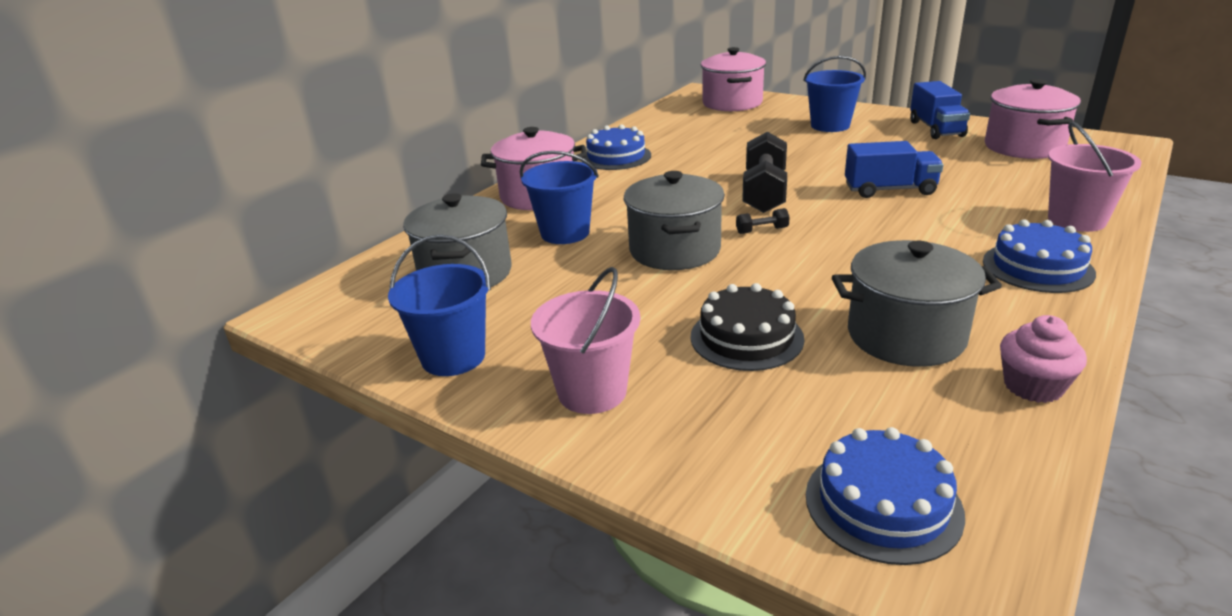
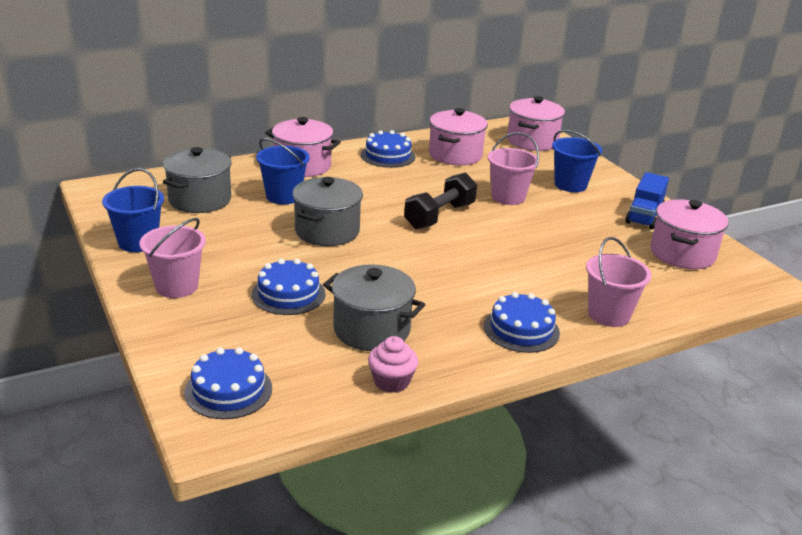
camera: 25 degrees right, 0 degrees up
(682, 135) = (455, 155): none -> pink pot
(746, 337) = (288, 294): black cake -> blue cake
(762, 230) = (396, 240): black dumbbell -> none
(796, 153) = (508, 197): none -> pink bucket
(889, 190) = (523, 246): blue truck -> none

